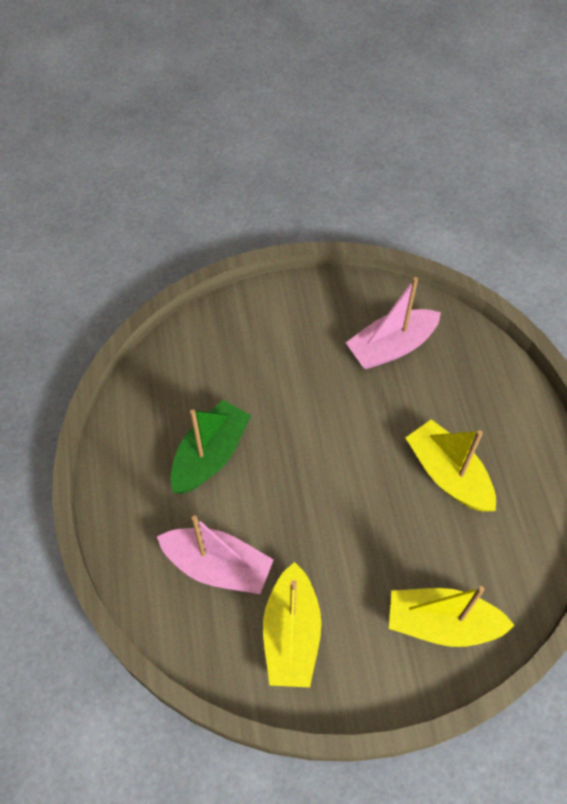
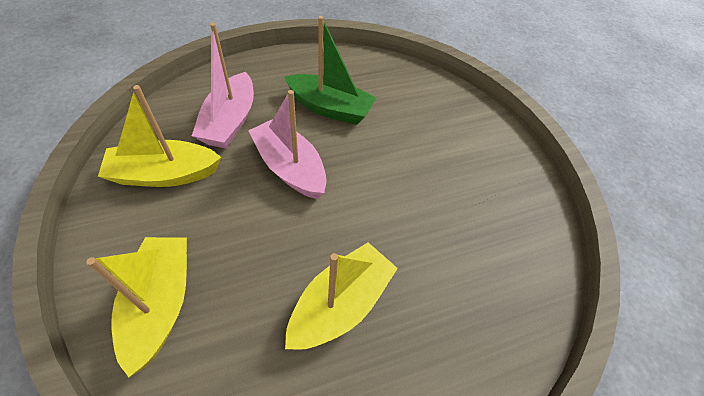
camera: 75 degrees right, 5 degrees down
(391, 347) = (486, 237): pink boat -> pink boat (290, 167)

